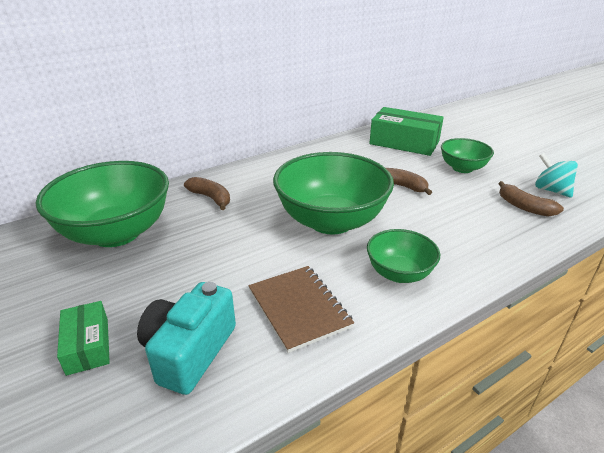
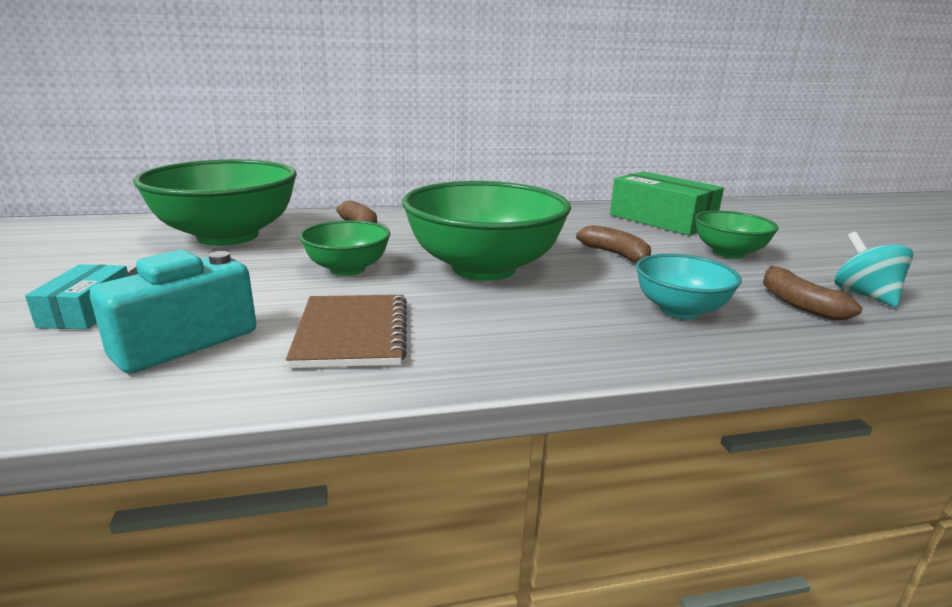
camera: 20 degrees right, 10 degrees down
(87, 345) = (87, 310): green box -> turquoise box
(399, 273) = (526, 330): green bowl -> green bowl (347, 269)
(469, 230) = (679, 310): none -> turquoise bowl

